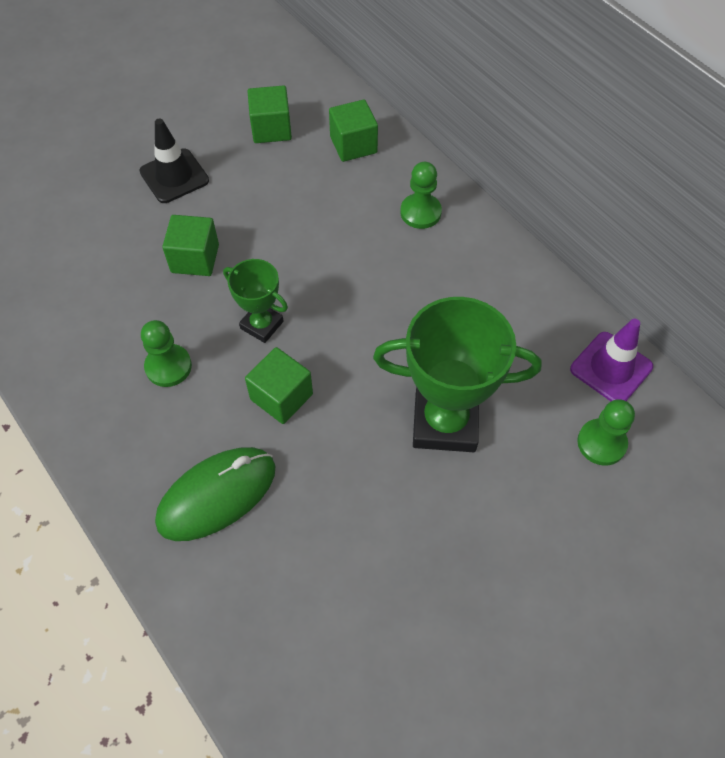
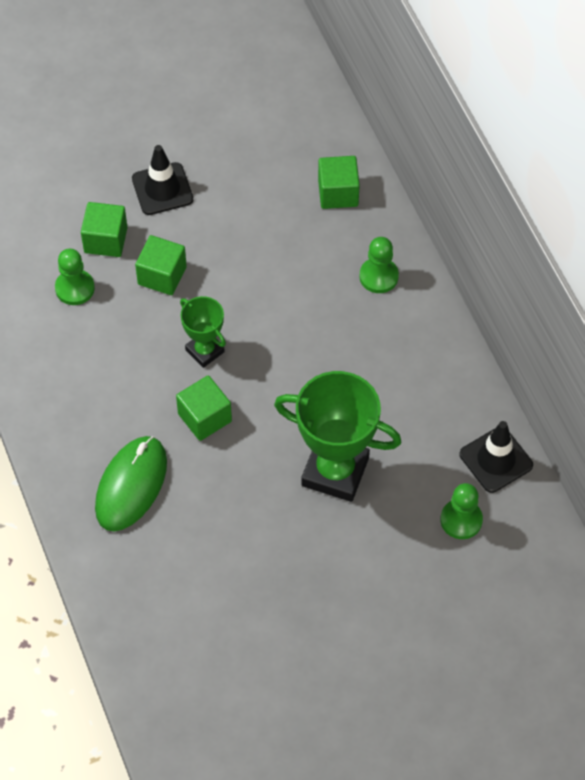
camera: 15 degrees right, 0 degrees up
(168, 366) = (116, 369): green pawn -> green pawn (75, 288)
(217, 495) = (131, 485): green mouse -> green mouse turned 45 degrees counterclockwise
(271, 129) = (265, 159): green cube -> green cube (105, 240)
(611, 368) = (496, 460): purple traffic cone -> black traffic cone

